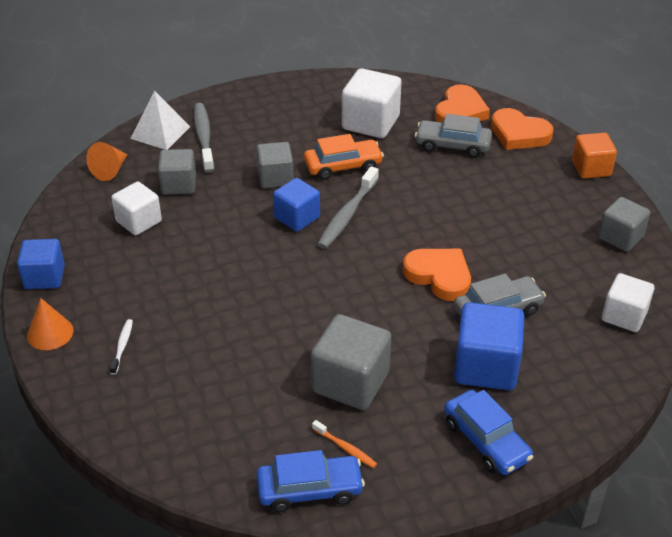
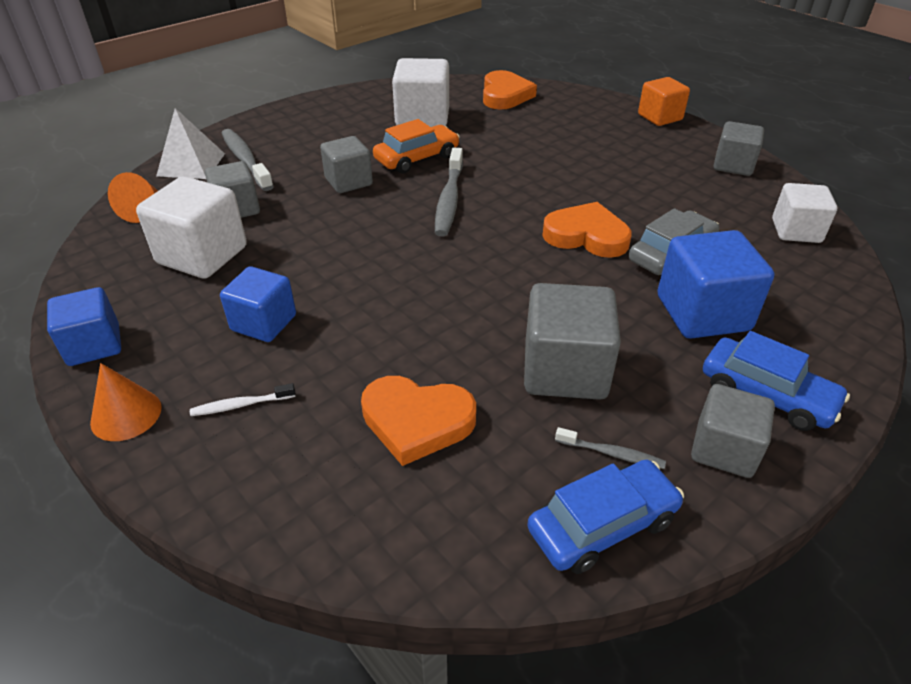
camera: 20 degrees left, 0 degrees up
(122, 346) = (241, 405): white toothbrush -> white toothbrush turned 90 degrees counterclockwise
(139, 221) = (202, 255): white cube -> white cube, size x1.52
(297, 217) = (394, 213): blue cube -> blue cube (264, 323)
(345, 448) = (611, 453): orange toothbrush -> grey toothbrush
(425, 468) = (724, 449): none -> grey cube
(452, 145) = (517, 122): grey car -> none
(519, 134) = (573, 103): orange heart -> orange heart (417, 421)

